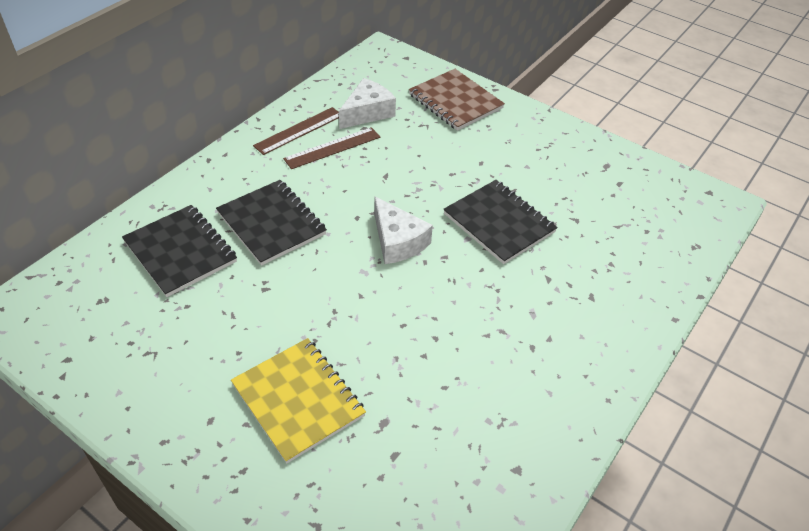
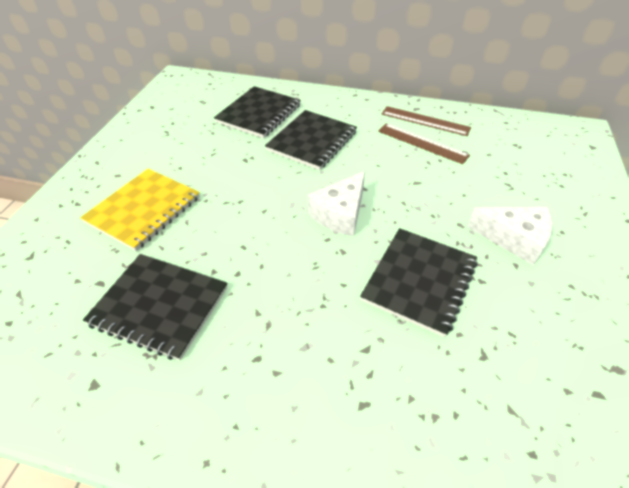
camera: 70 degrees right, 0 degrees up
(367, 112) = (487, 147): white cheese -> white cheese (514, 239)
(449, 406) = (159, 306): none -> black notebook
(455, 101) = (570, 197): brown notebook -> none

